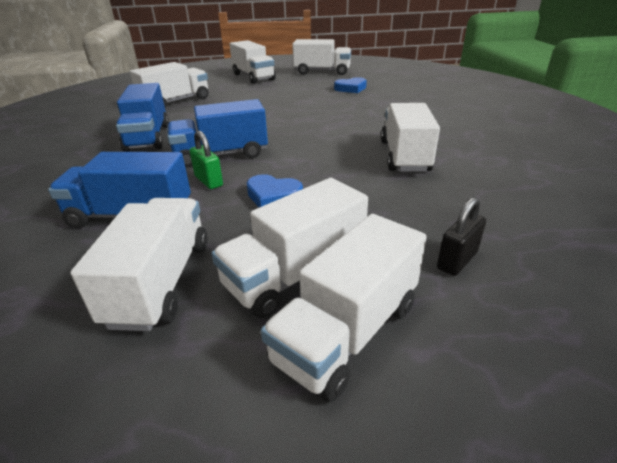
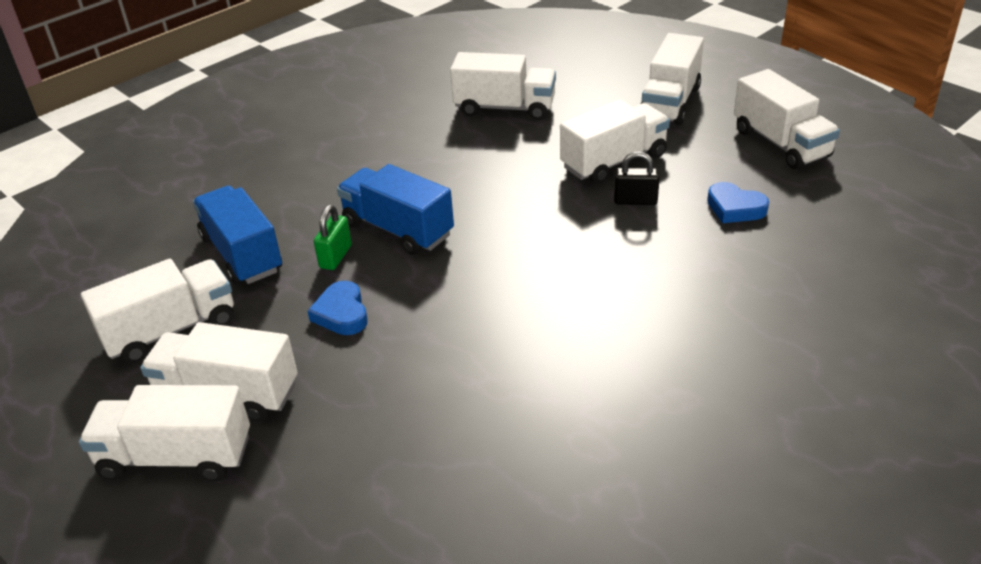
camera: 55 degrees right, 5 degrees up
(148, 137) = (391, 158): blue truck -> none
(404, 156) = (528, 363): white truck -> white truck (614, 161)
(457, 260) = (318, 487): black padlock -> black padlock (635, 201)

